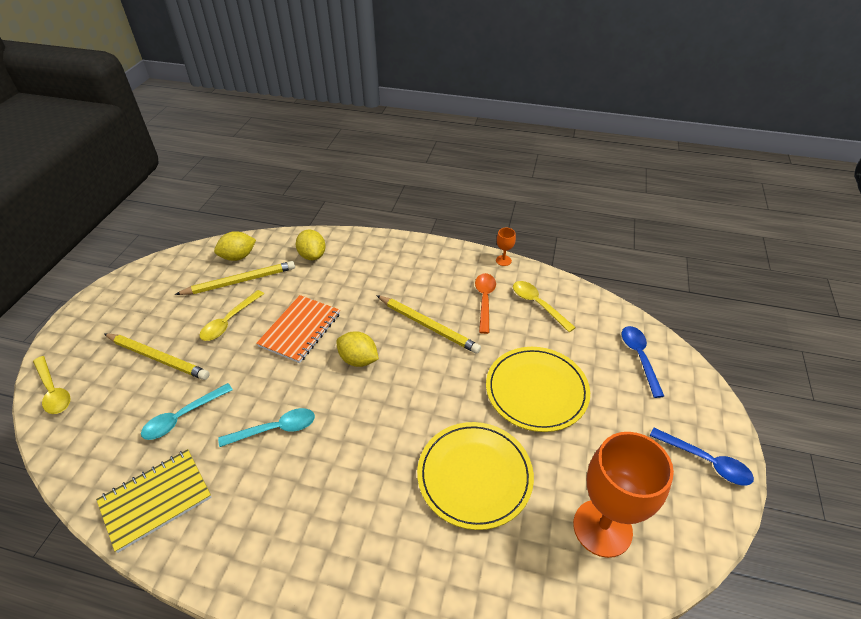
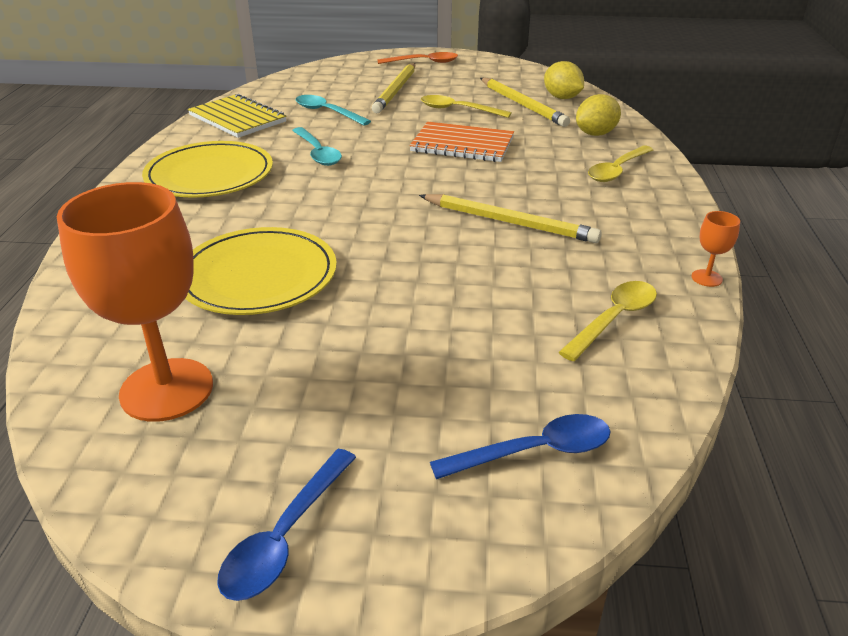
camera: 80 degrees right, 10 degrees down
(53, 391) = (347, 64): yellow spoon -> yellow spoon (617, 170)
(358, 360) = (428, 183): yellow lemon -> none
(428, 326) = (509, 222): yellow pencil -> yellow pencil turned 90 degrees counterclockwise
(484, 300) = (591, 265): orange spoon -> orange spoon (423, 62)
(536, 390) = (413, 322): yellow plate -> yellow plate (210, 175)

